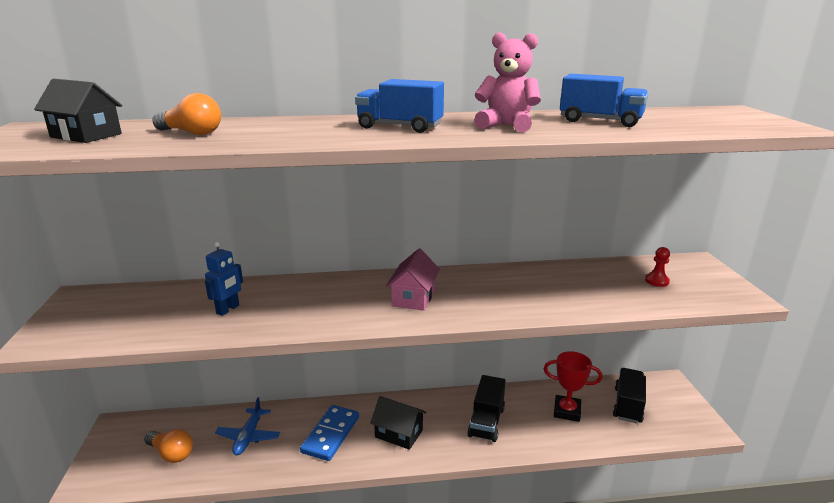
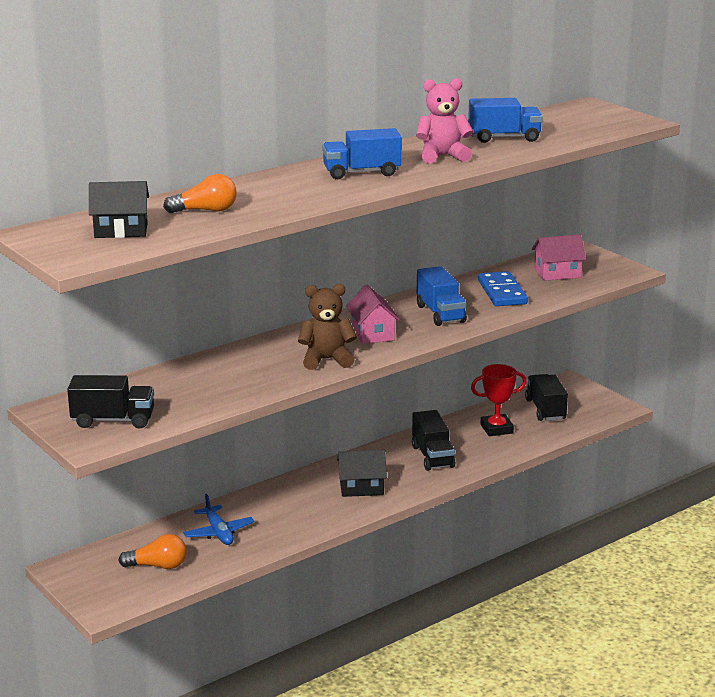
camera: 30 degrees left, 0 degrees up
(95, 322) = (113, 420): none -> black truck
(228, 309) = (221, 381): blue robot -> none
(330, 434) = (298, 507): blue domino -> blue domino (502, 292)
(340, 314) = (326, 360): none -> brown teddy bear
(498, 294) = (440, 314): none -> blue truck
(656, 281) = (557, 273): red pawn -> pink house

